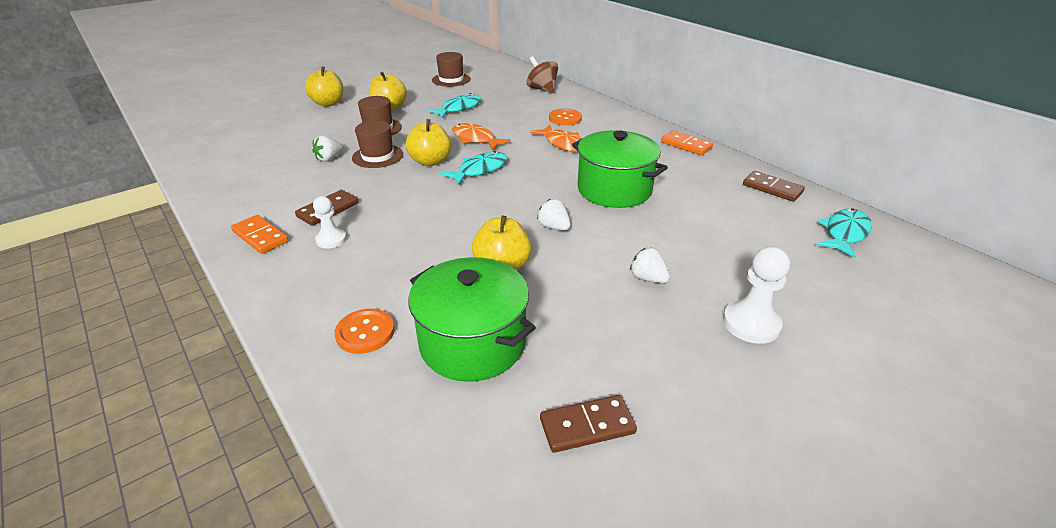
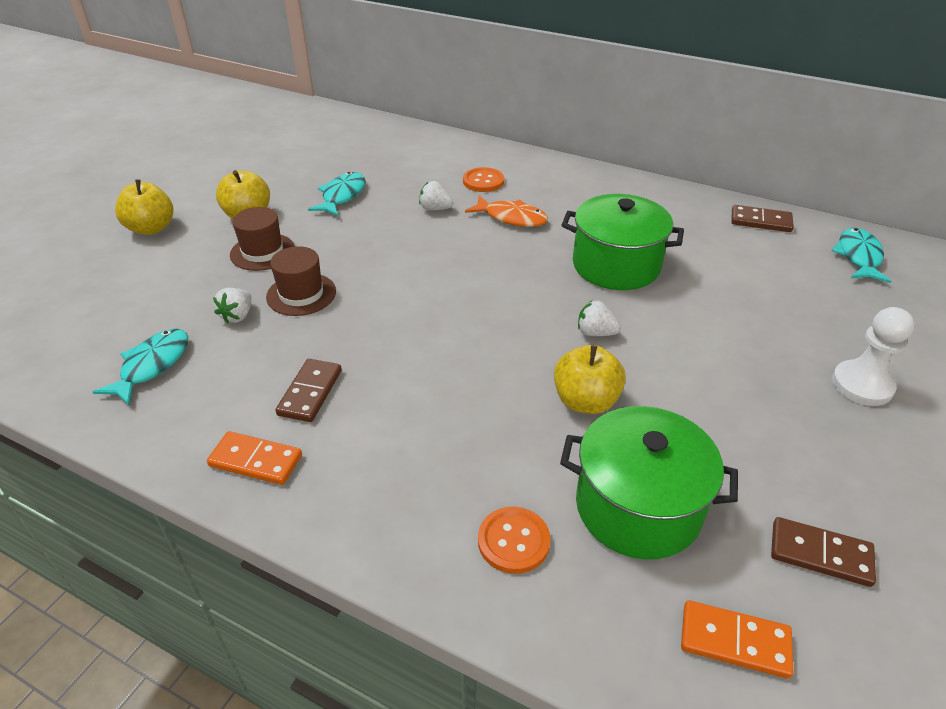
camera: 25 degrees left, 5 degrees up
(331, 239) = (355, 433): white pawn -> none
(430, 161) = (377, 284): yellow apple -> none
(451, 79) = (292, 153): brown hat -> none
(475, 139) = (403, 237): orange fish -> none
(480, 170) = (448, 280): turquoise fish -> turquoise fish (152, 366)
(542, 89) = (421, 144): brown spinning top -> none
(587, 426) = (820, 554): brown domino -> brown domino turned 60 degrees clockwise
(648, 278) = (736, 366): white strawberry -> white strawberry (435, 209)
(686, 145) = (639, 187): orange domino -> orange domino (734, 641)

